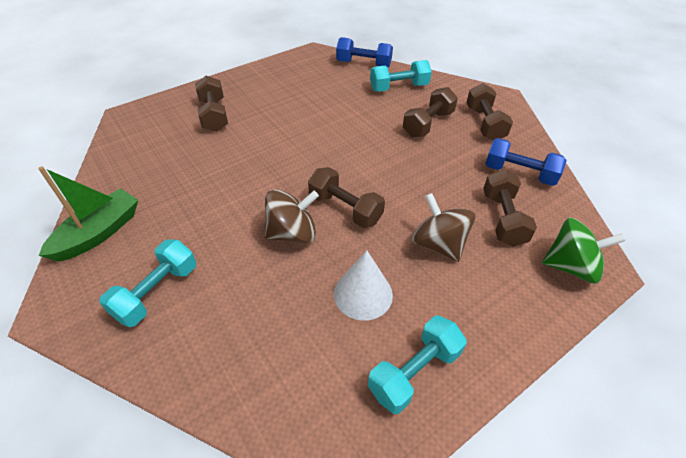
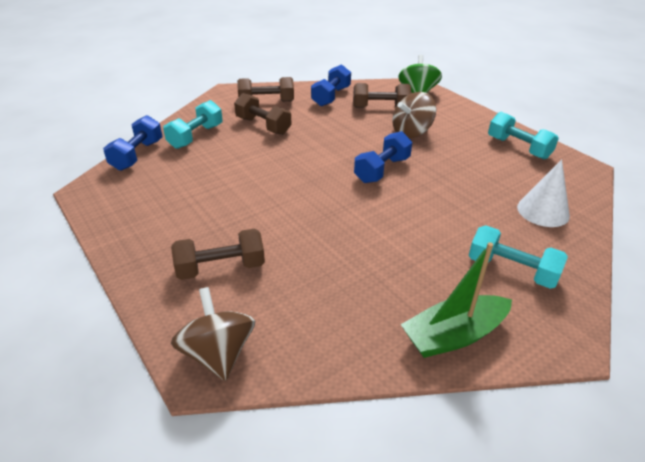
camera: 90 degrees left, 10 degrees down
(99, 233) = (454, 335): green boat -> green boat turned 60 degrees counterclockwise
(292, 233) = (417, 196): brown spinning top -> brown spinning top (218, 354)
(345, 208) = (382, 170): brown dumbbell -> blue dumbbell
(363, 294) = (468, 164): white cone -> white cone (543, 211)
(399, 87) = (196, 136): turquoise dumbbell -> turquoise dumbbell turned 45 degrees clockwise

